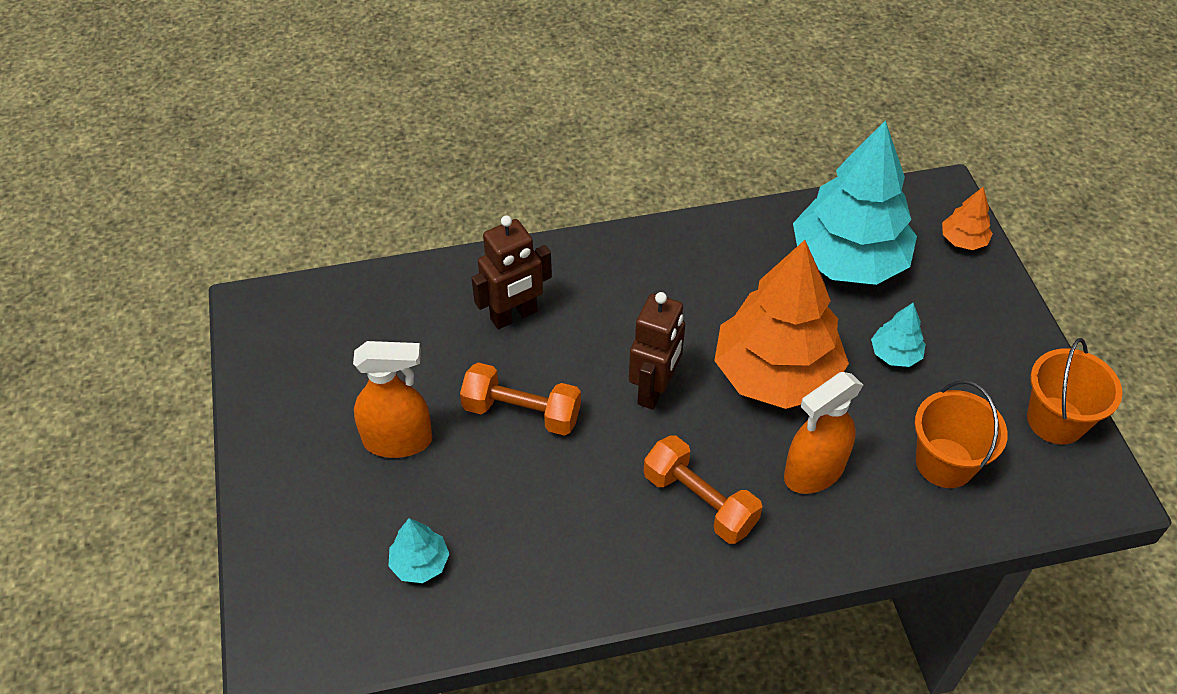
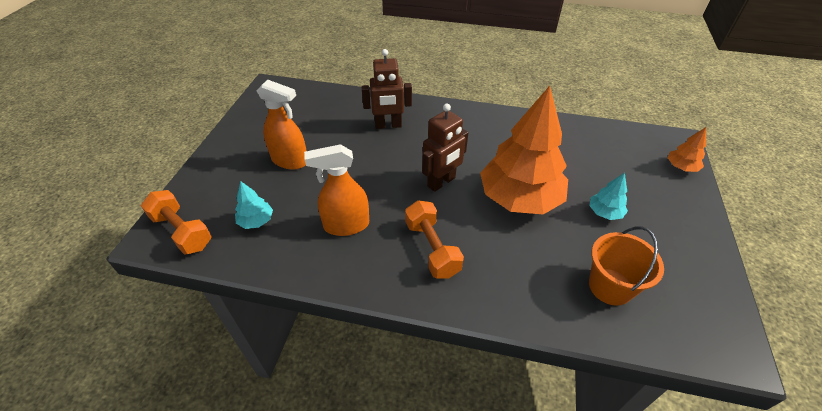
camera: 25 degrees right, 5 degrees down
(522, 412) = (361, 169): orange dumbbell -> orange dumbbell (182, 231)
(813, 472) = (514, 259): orange spray bottle -> orange spray bottle (346, 225)
(848, 260) = (597, 156): turquoise tree -> none
(1055, 420) = (708, 290): orange bucket -> none

